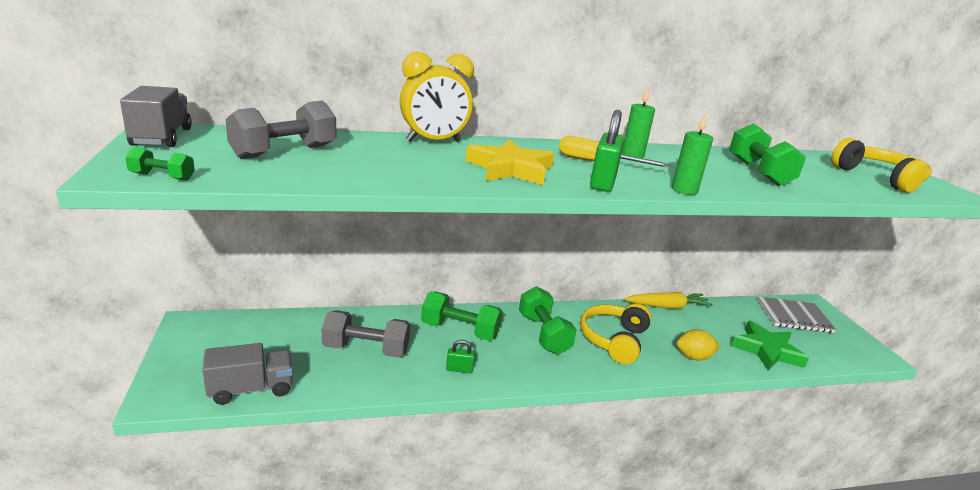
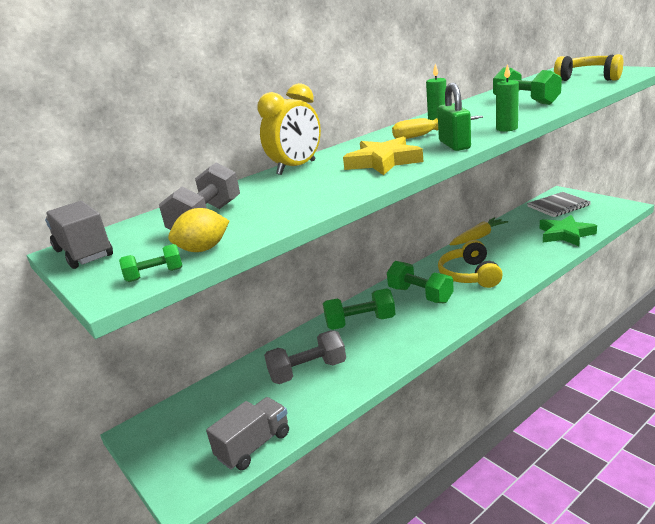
camera: 20 degrees left, 0 degrees up
(459, 369) = (391, 348): green padlock -> none
(693, 357) = (529, 260): yellow lemon -> yellow lemon (203, 249)

